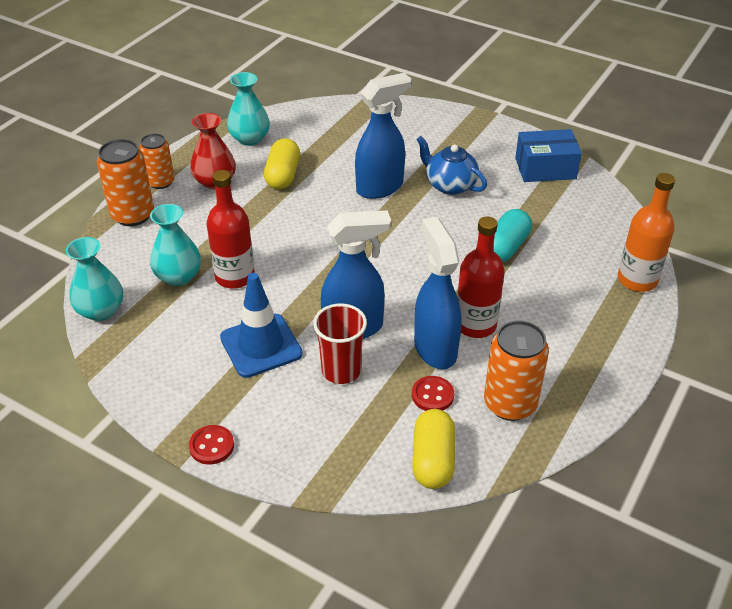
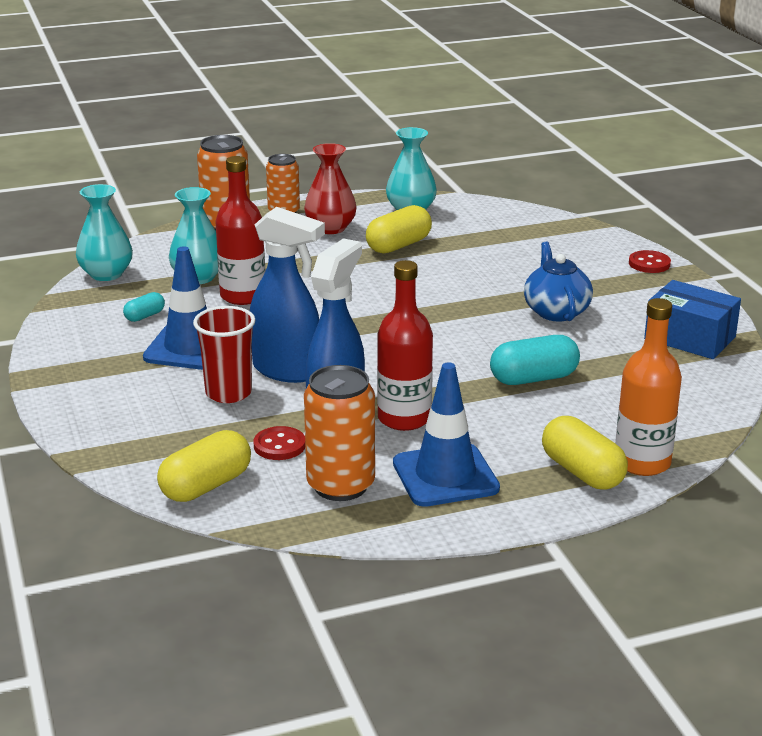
camera: 40 degrees right, 15 degrees down
(187, 335) = (145, 316): none -> turquoise capsule
(211, 446) = (52, 390): red button -> red button (649, 264)
(380, 187) = (479, 287): blue spray bottle -> none
(555, 356) = (445, 476): none -> blue traffic cone
(618, 306) = (582, 472): none -> yellow capsule

